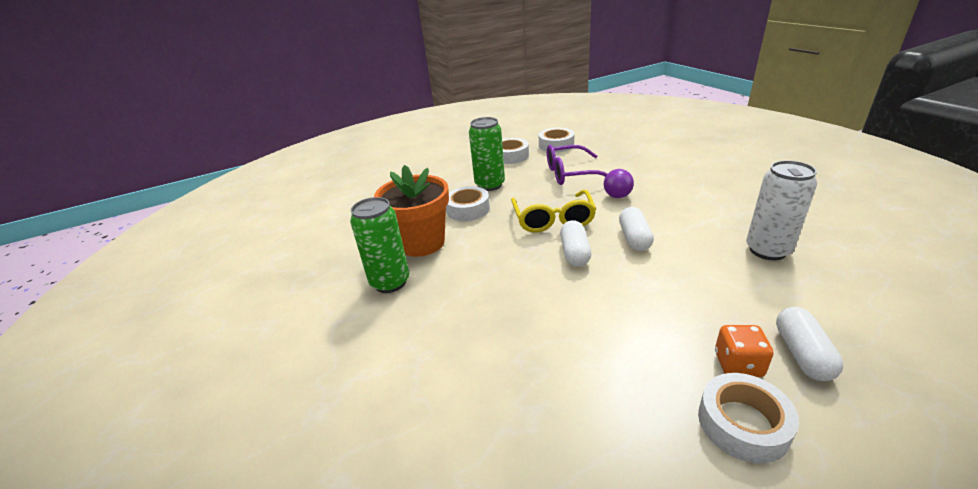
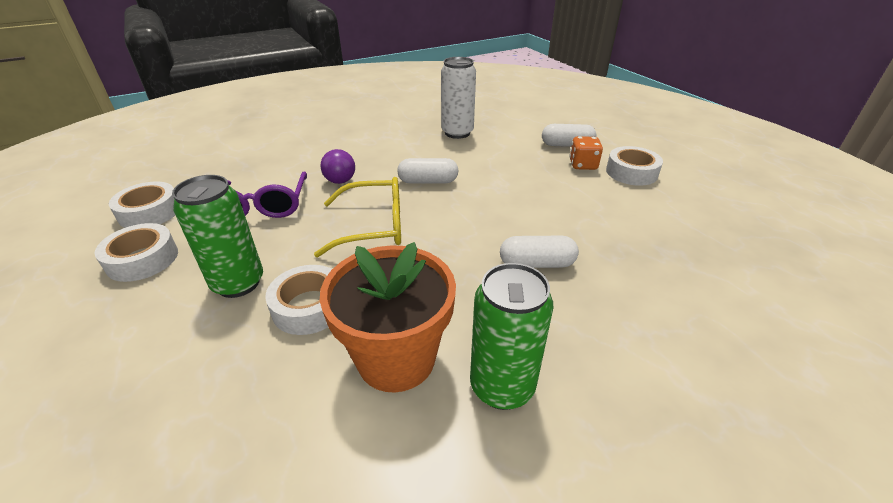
camera: 95 degrees left, 5 degrees up
(574, 253) = (447, 216): white capsule -> white capsule (536, 263)

